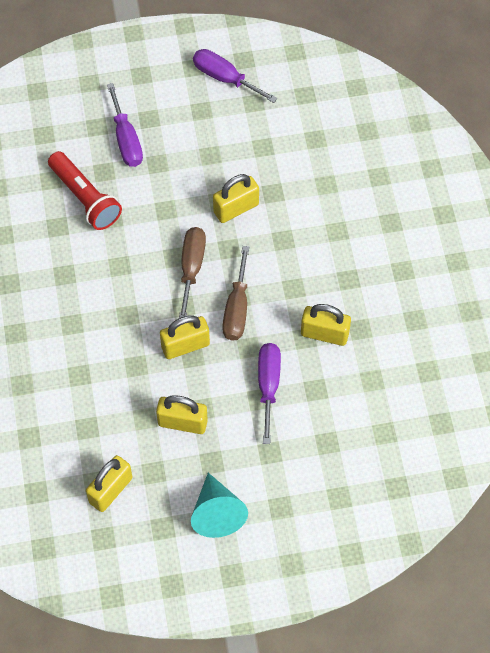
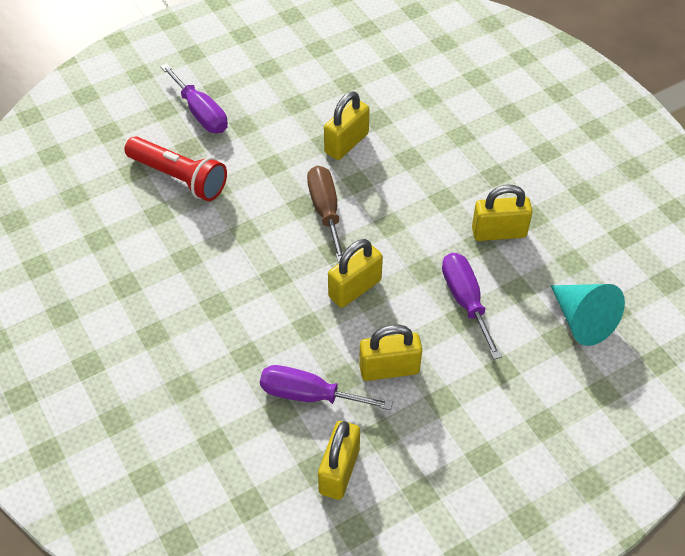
camera: 20 degrees left, 10 degrees down
(217, 513) = (475, 454): turquoise cone -> turquoise cone (582, 320)
(225, 78) = (279, 34): purple screwdriver -> purple screwdriver (309, 395)
(237, 308) = (393, 235): brown screwdriver -> none

